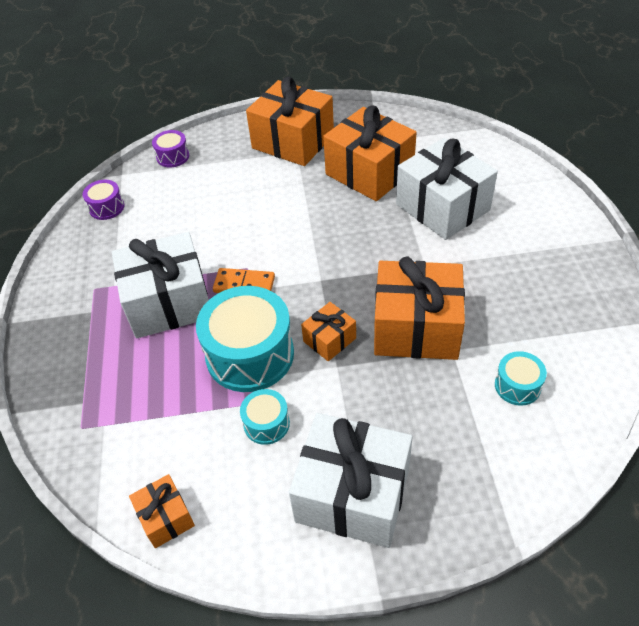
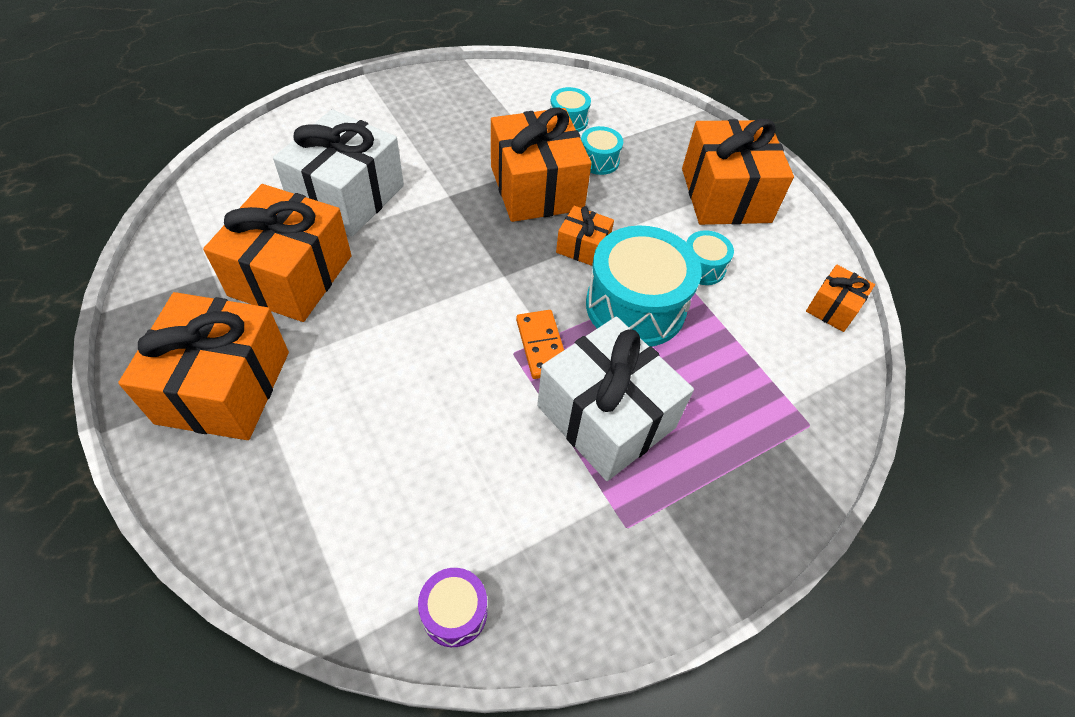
camera: 120 degrees left, 5 degrees up
(173, 156) = (289, 564): purple drum -> none
(353, 494) = (725, 195): white gift -> orange gift
(443, 391) = (598, 160): none -> turquoise drum

